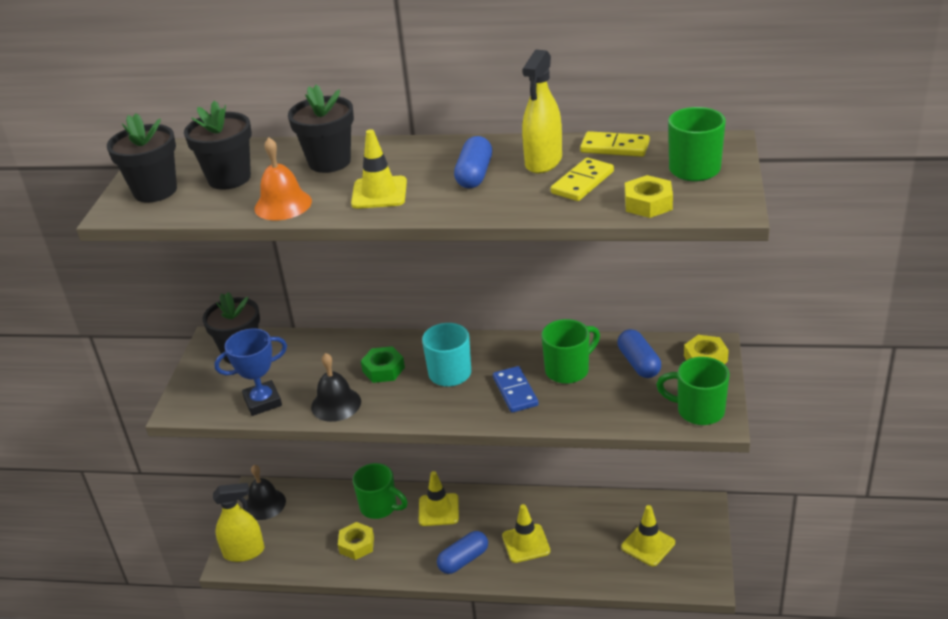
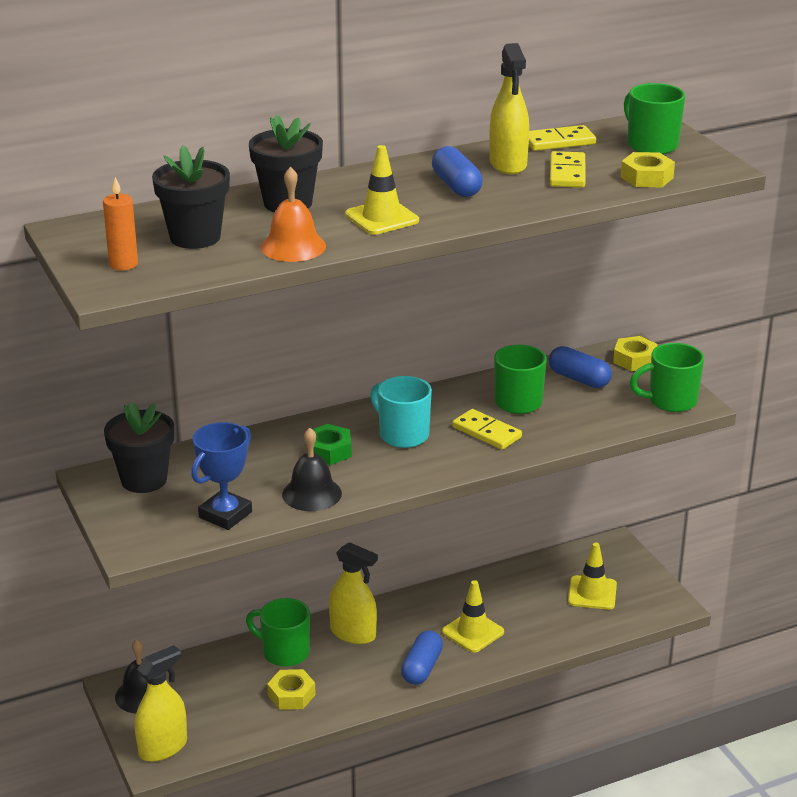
camera: 35 degrees left, 5 degrees down
(155, 191) = (123, 264): black flower pot -> orange candle
(380, 507) = (284, 652): green mug -> green mug turned 150 degrees counterclockwise
(438, 510) = (353, 633): yellow traffic cone -> yellow spray bottle
(515, 391) = (486, 432): blue domino -> yellow domino

